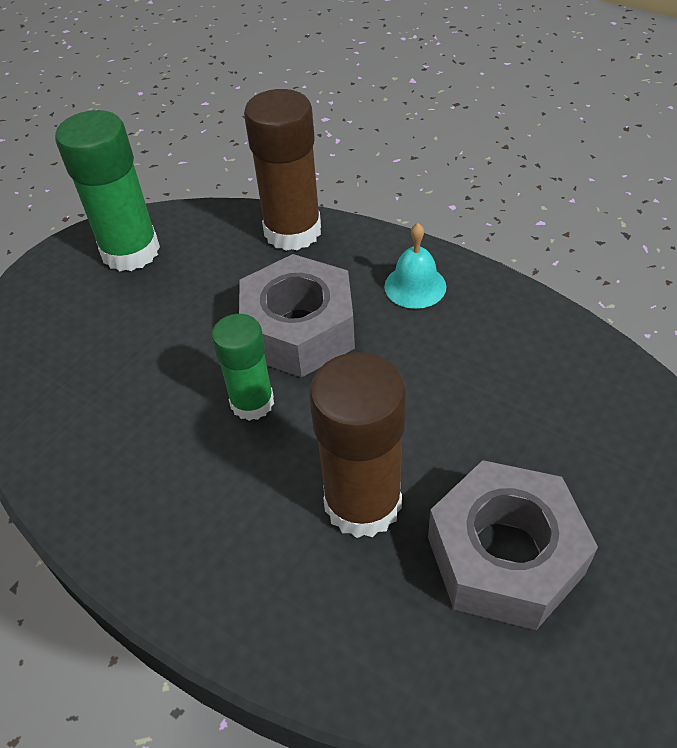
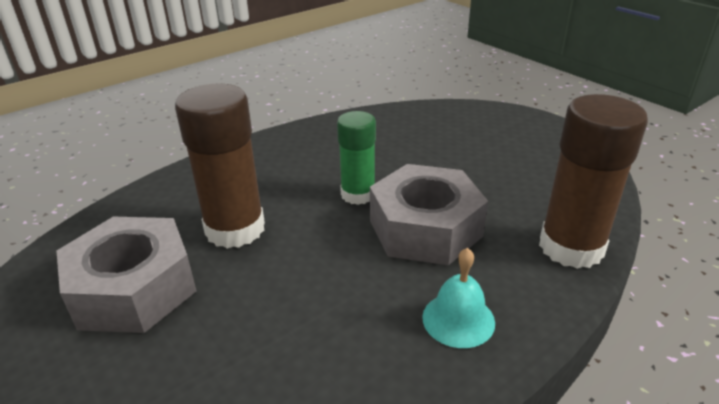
camera: 105 degrees right, 15 degrees down
(131, 251) = (554, 156): green glue stick -> none

